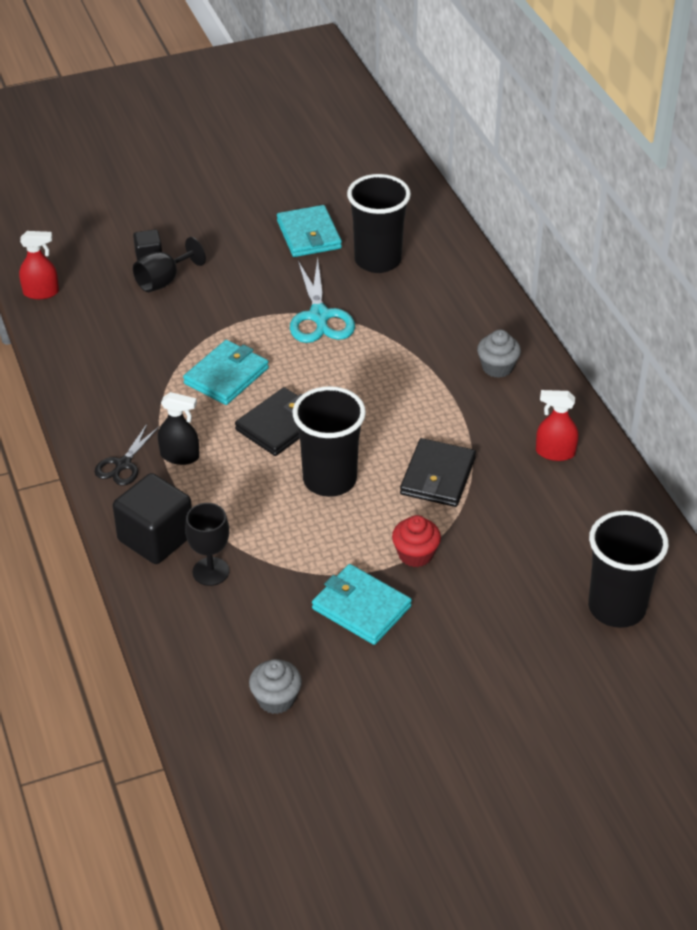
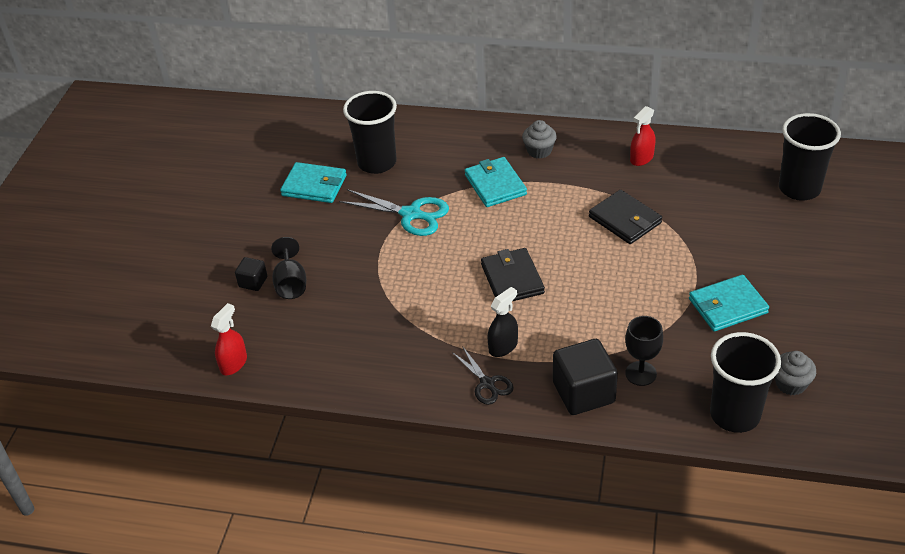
camera: 55 degrees left, 0 degrees up
(226, 376) = (434, 288): turquoise wallet -> turquoise wallet (495, 185)
(329, 480) = (589, 274): black cup -> black cup (735, 415)
(415, 554) = (693, 260): red cupcake -> none

